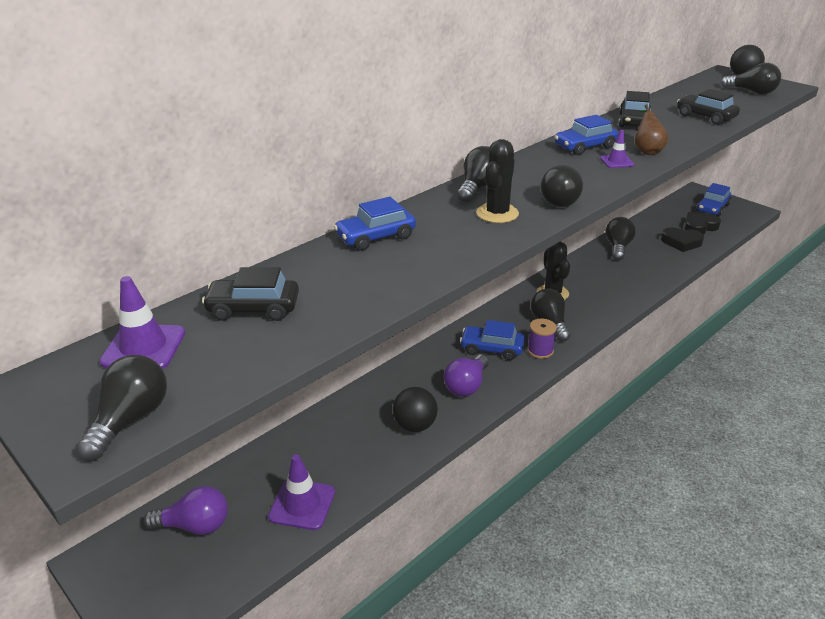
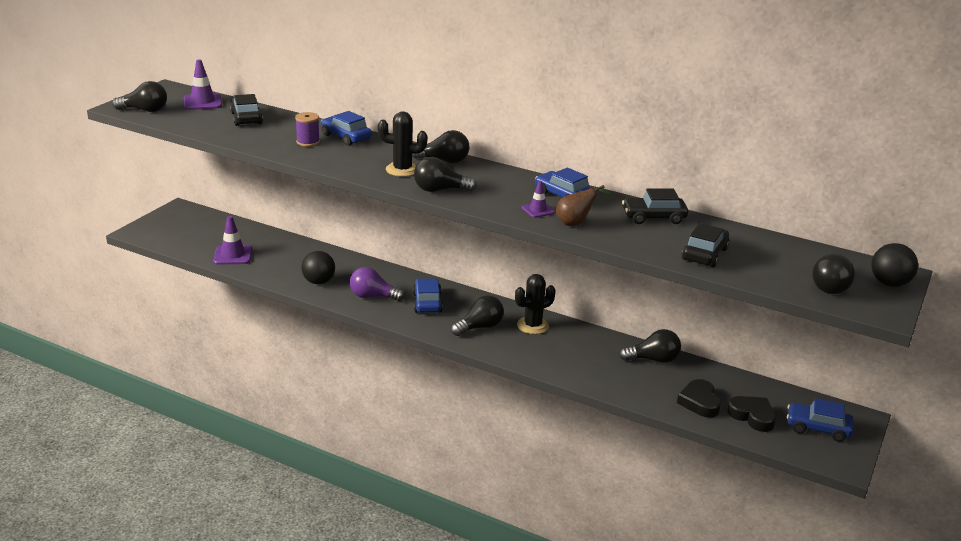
camera: 70 degrees right, 5 degrees down
(195, 526) = (209, 228): purple light bulb -> none
(540, 351) = (436, 325): purple spool -> purple spool (308, 142)

